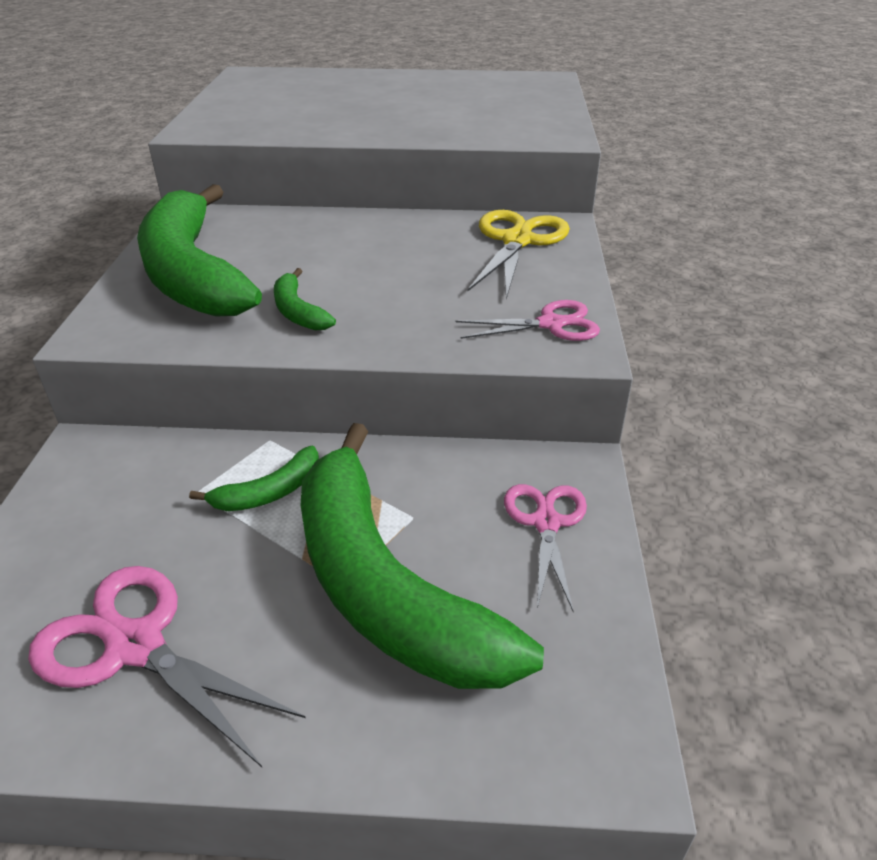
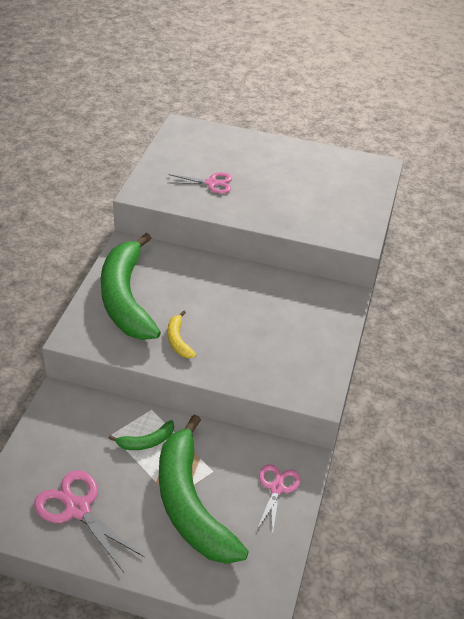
camera: 10 degrees right, 5 degrees up
(297, 311) = (178, 340): green banana -> yellow banana
(517, 241) = (316, 306): yellow scissors -> none
(551, 324) = (311, 377): pink scissors -> pink scissors (212, 183)

